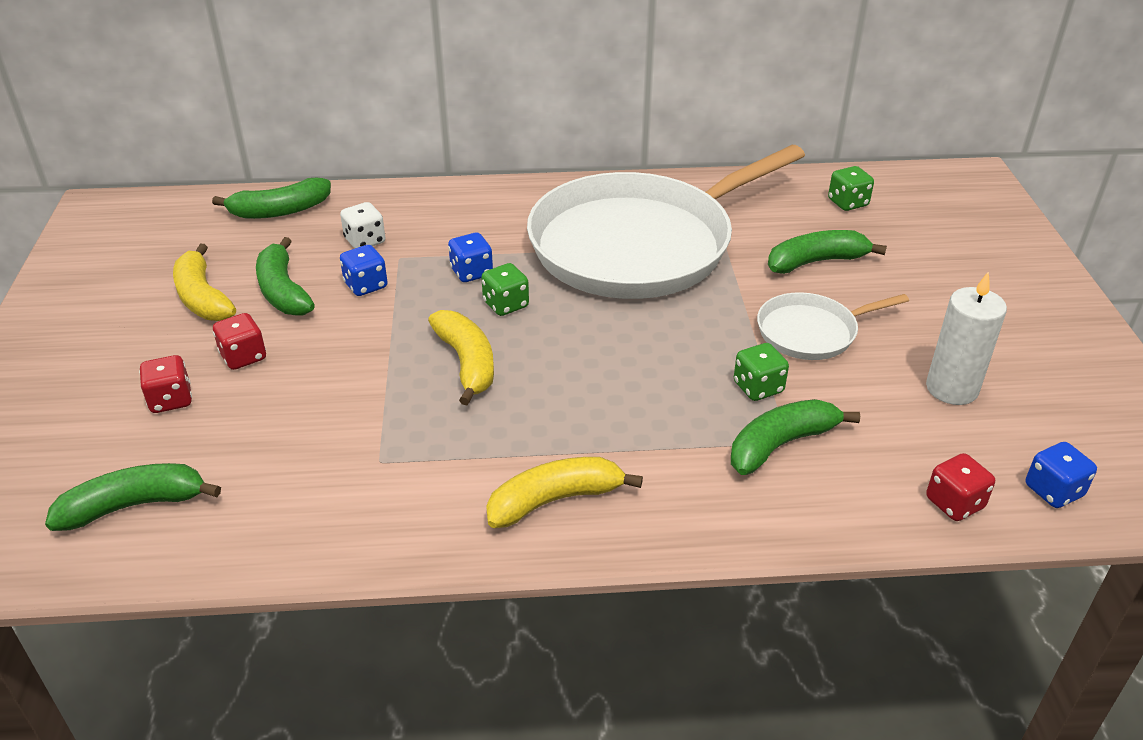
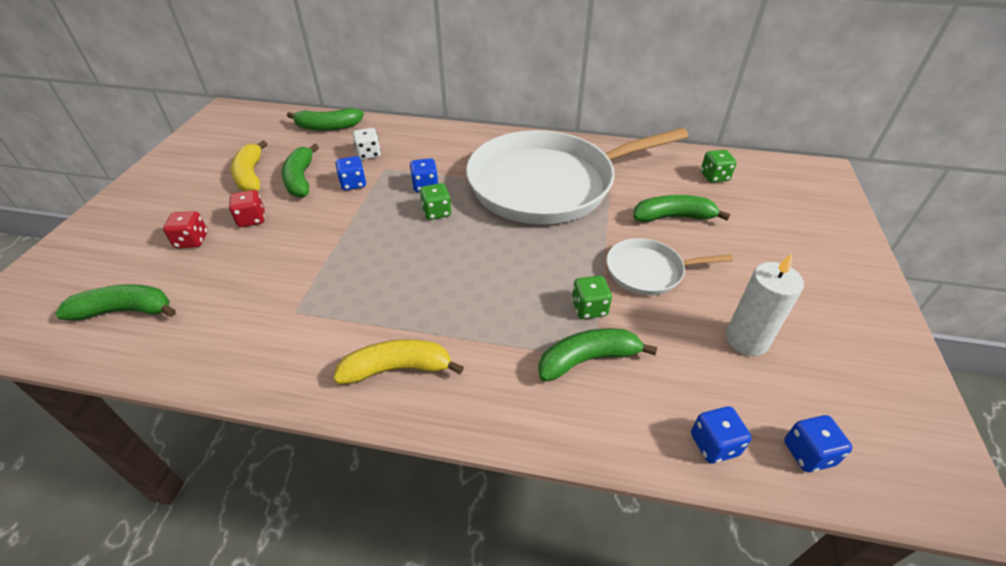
camera: 15 degrees right, 5 degrees up
(467, 363) = (389, 250): yellow banana -> none
(954, 503) = (714, 445): red dice -> blue dice

